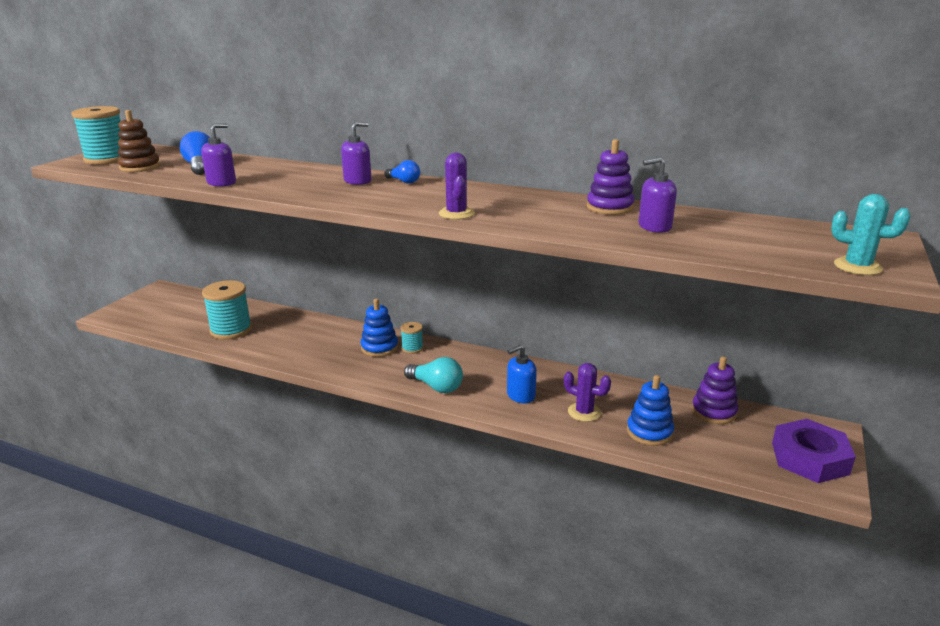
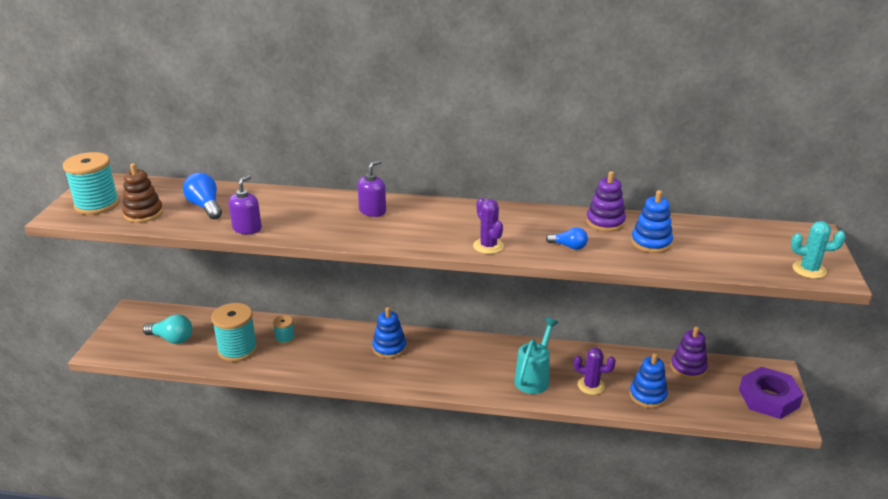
camera: 15 degrees left, 5 degrees up
(404, 181) = (414, 207): blue light bulb -> blue light bulb (568, 246)
(412, 348) = (419, 344): turquoise spool -> turquoise spool (285, 338)
(436, 387) = (460, 381): turquoise light bulb -> turquoise light bulb (171, 339)
(520, 395) = (534, 378): blue soap dispenser -> turquoise watering can
(654, 227) = (651, 242): purple soap dispenser -> blue stacking toy

